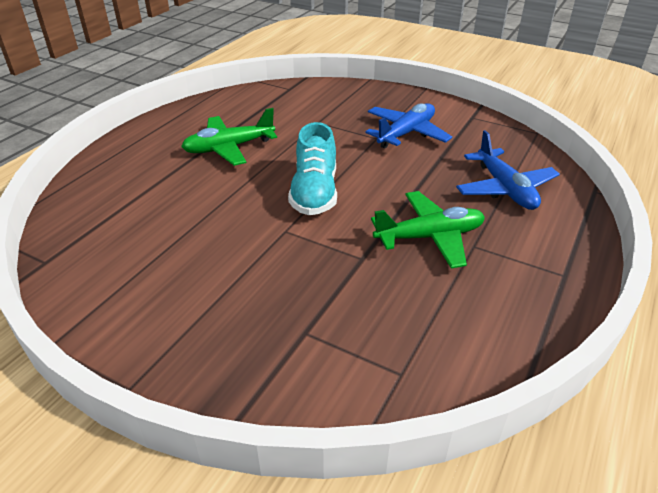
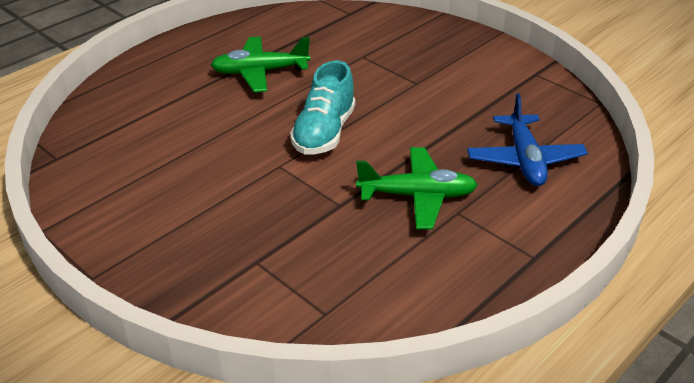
camera: 15 degrees right, 0 degrees up
(406, 133) = (451, 82): blue plane -> none

